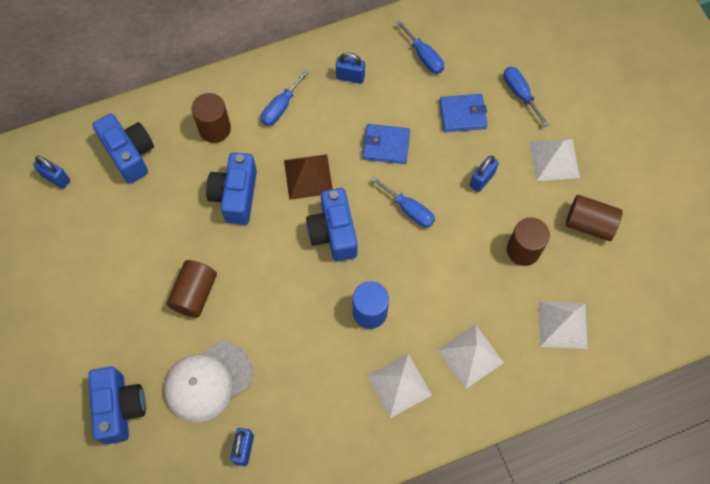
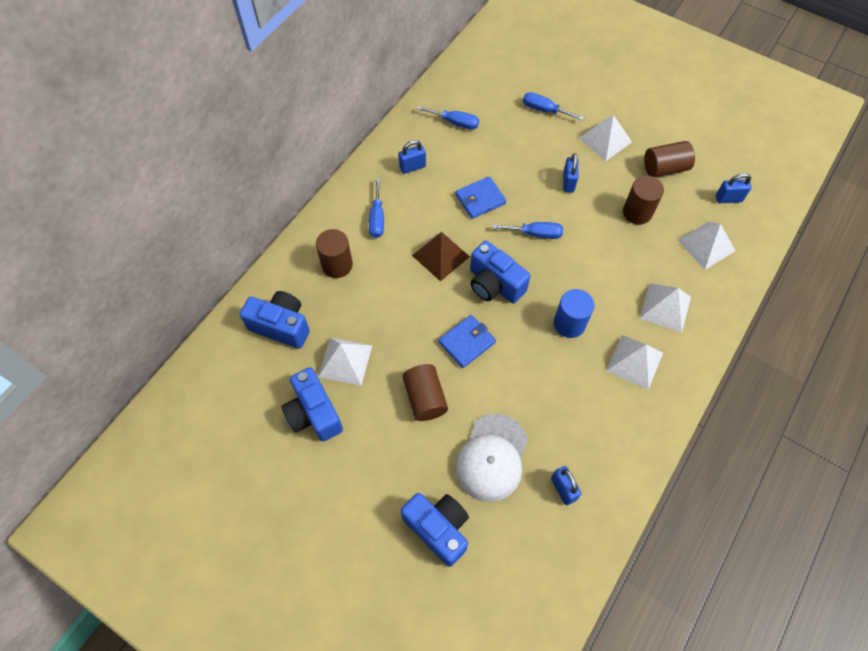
camera: 35 degrees left, 5 degrees down
(56, 178) = (231, 384): blue padlock -> blue padlock (728, 199)
(156, 218) = (345, 361): none -> white pyramid
(235, 196) = (396, 304): blue camera -> blue camera (314, 413)
(462, 114) = (517, 146): blue wallet -> blue wallet (467, 342)

